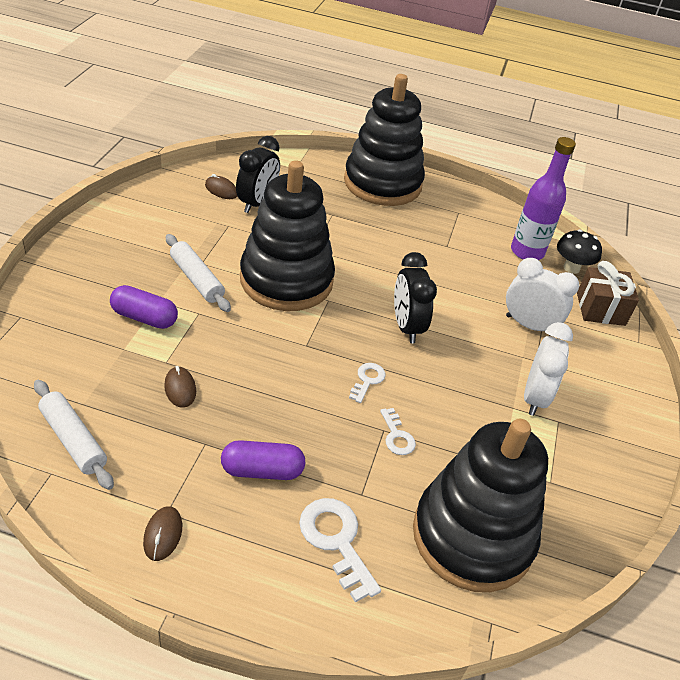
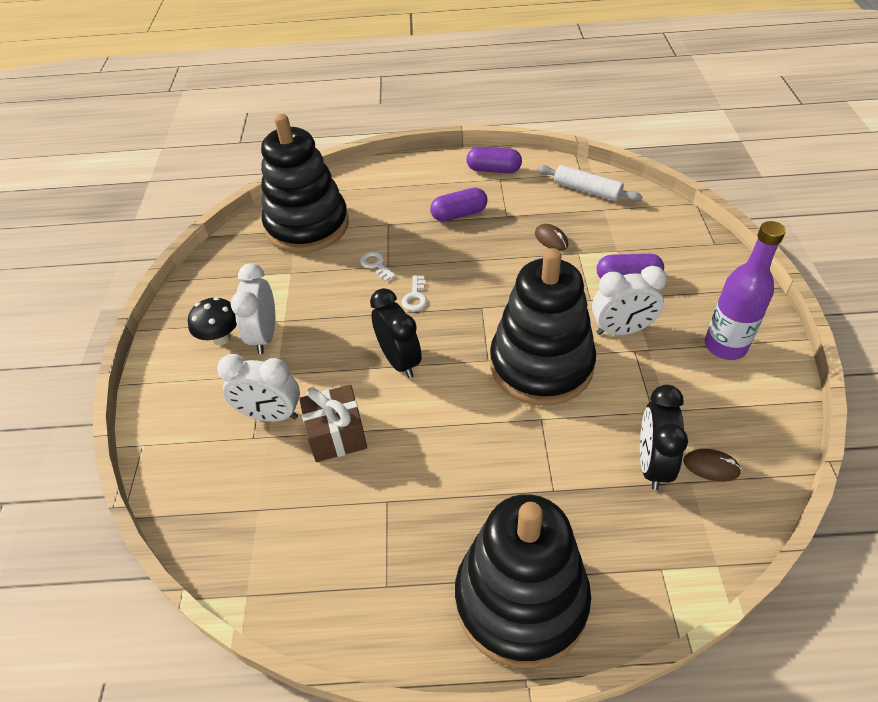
camera: 170 degrees right, 5 degrees up
(163, 534) = (493, 170): brown mouse -> purple capsule
(197, 279) = (621, 330): white rolling pin -> white clock
(336, 541) = (393, 197): white key -> none
(527, 252) = (275, 541): purple bottle -> purple bottle (725, 346)
(571, 268) = (212, 537): black mushroom -> black mushroom (221, 338)
(600, 309) = (181, 476): brown gift -> brown gift (337, 435)

